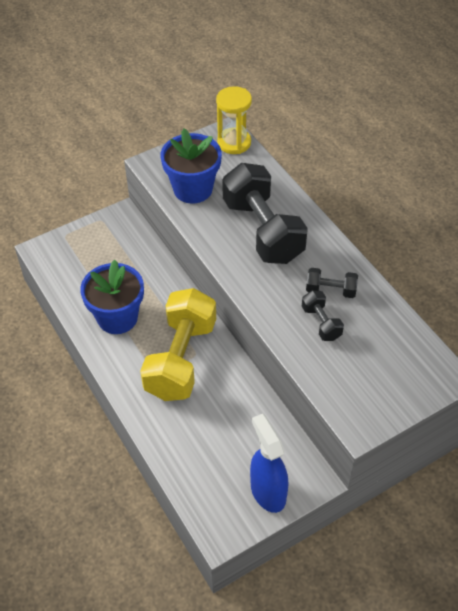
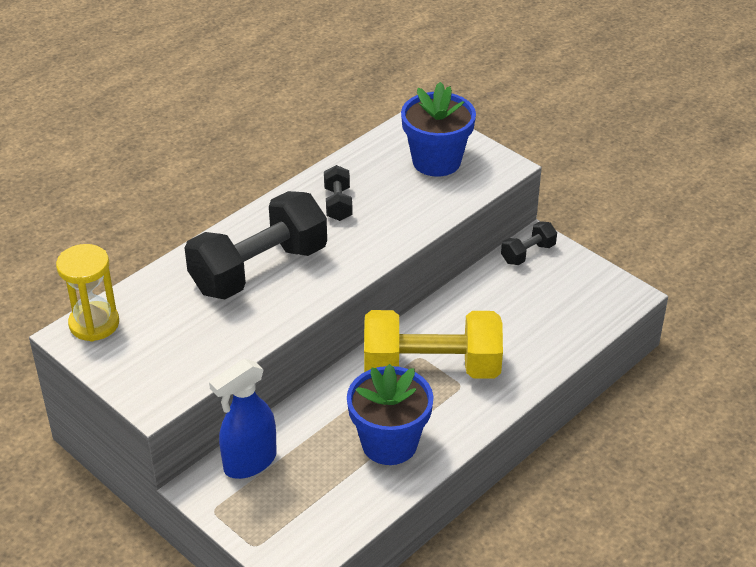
camera: 105 degrees left, 10 degrees down
(193, 189) = (198, 347): blue flower pot -> blue flower pot (436, 161)
(267, 492) = (568, 270): blue spray bottle -> blue spray bottle (249, 462)
(321, 323) = (387, 205): black dumbbell -> black dumbbell (528, 253)

